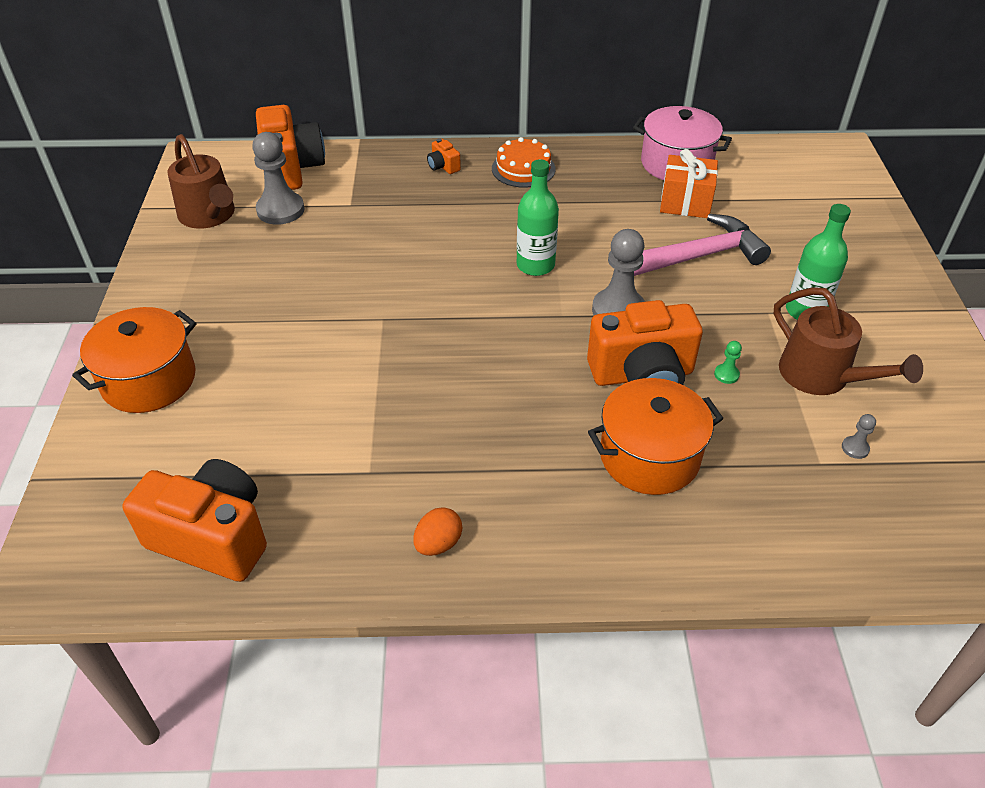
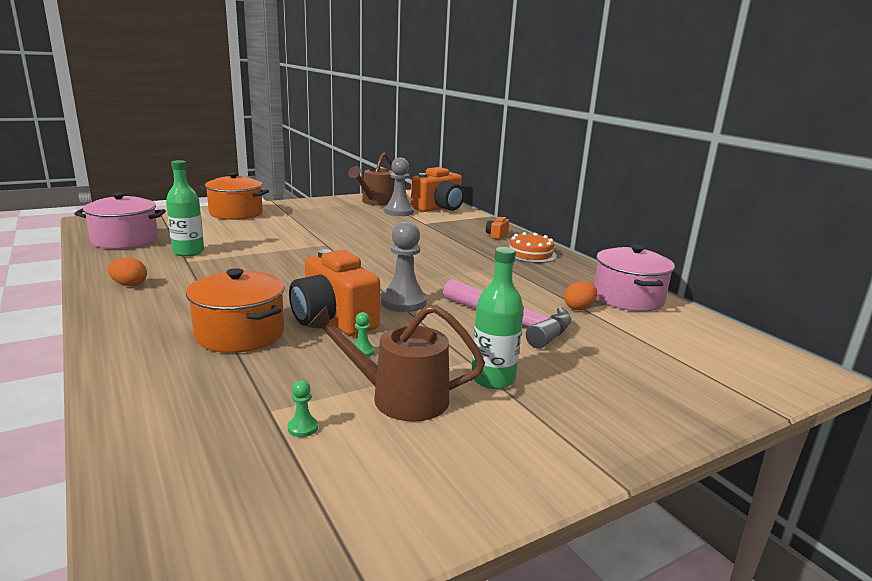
camera: 60 degrees right, 25 degrees down
(212, 537) = (125, 240): orange camera -> pink pot
(535, 265) = (425, 271): green bottle -> green bottle (188, 252)
(685, 202) = (578, 308): orange gift -> orange egg
(822, 376) = (400, 398): brown watering can -> brown watering can turned 75 degrees clockwise
(855, 448) = (303, 428): grey pawn -> green pawn

